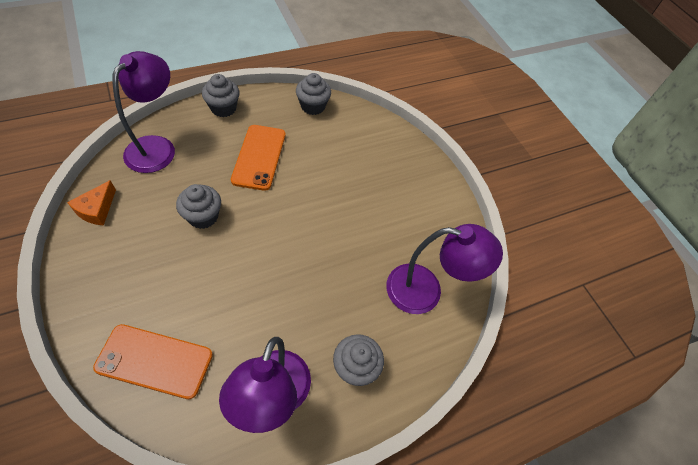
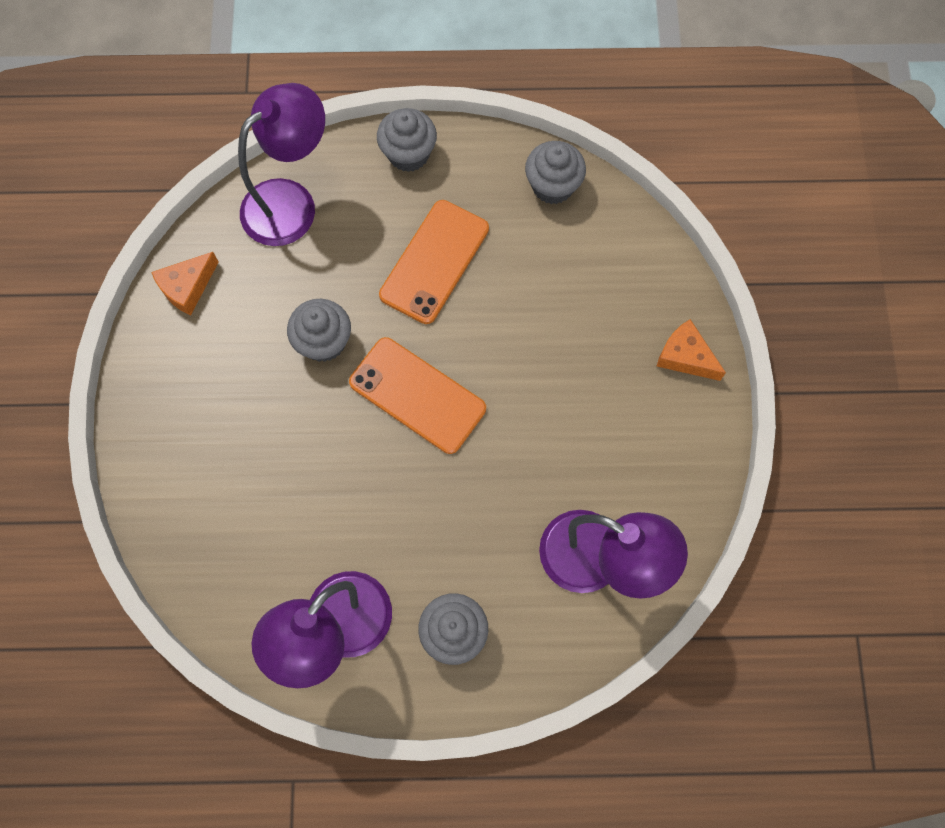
camera: 30 degrees right, 15 degrees up
(155, 361) = (209, 531): orange phone -> orange phone (417, 395)
(421, 169) = (685, 357): none -> orange cheese

